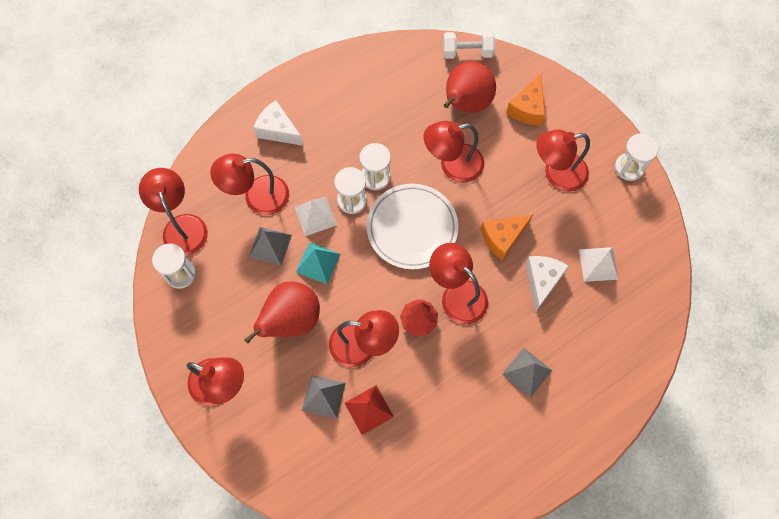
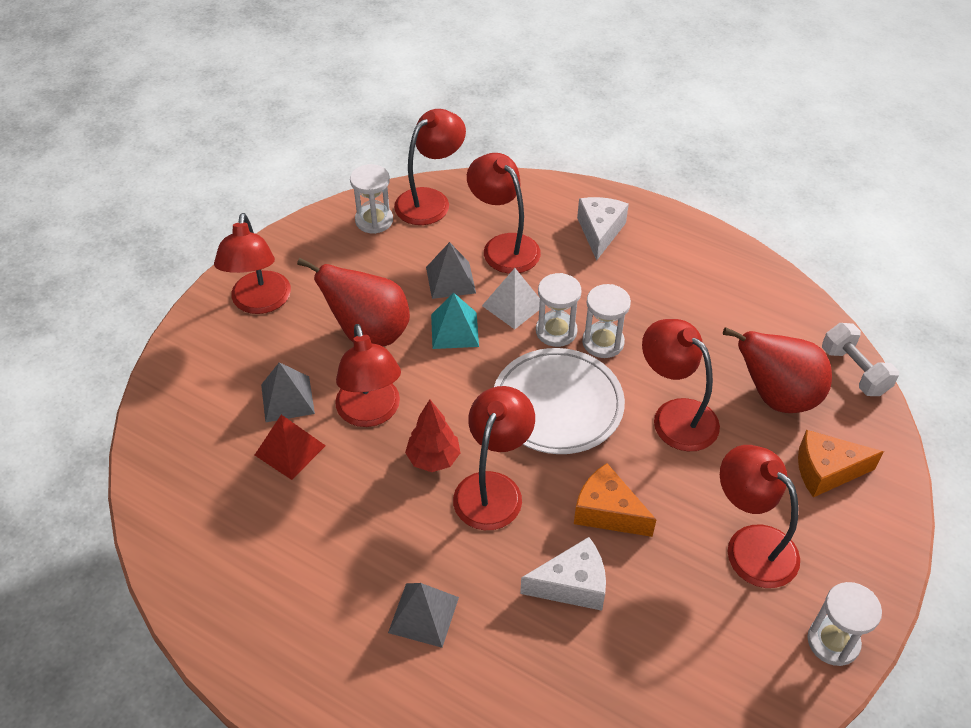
camera: 65 degrees right, 20 degrees down
(598, 264) = (643, 653): white pyramid -> none

